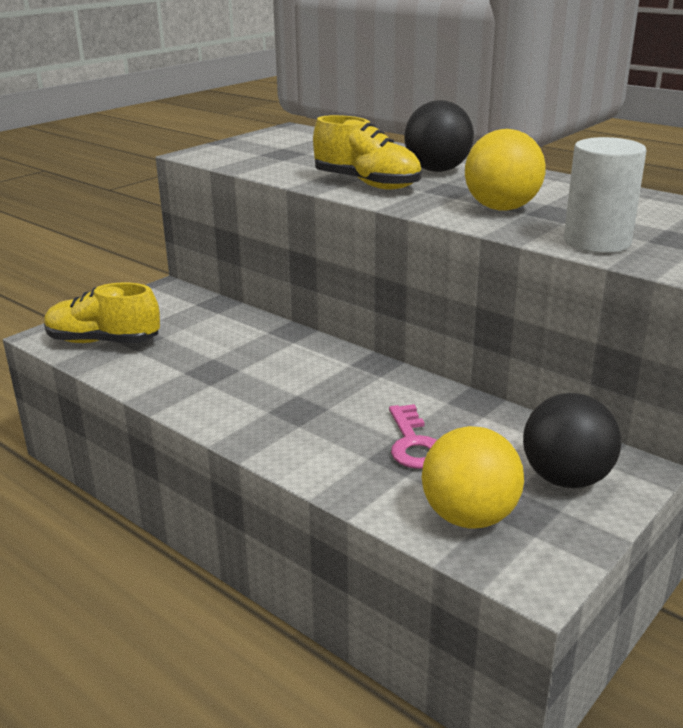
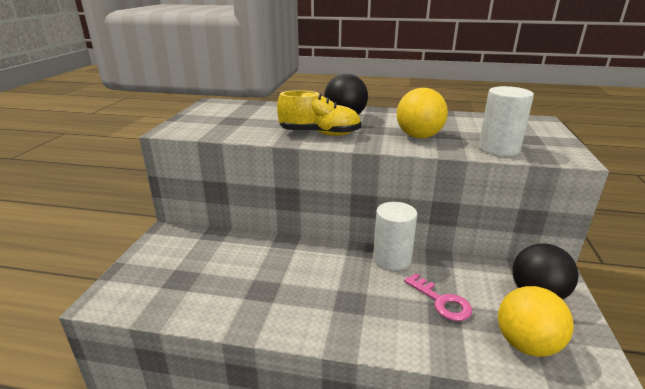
camera: 30 degrees left, 0 degrees up
(103, 342) = (156, 291): yellow shoe -> none
(406, 384) = (392, 259): none -> white cylinder

